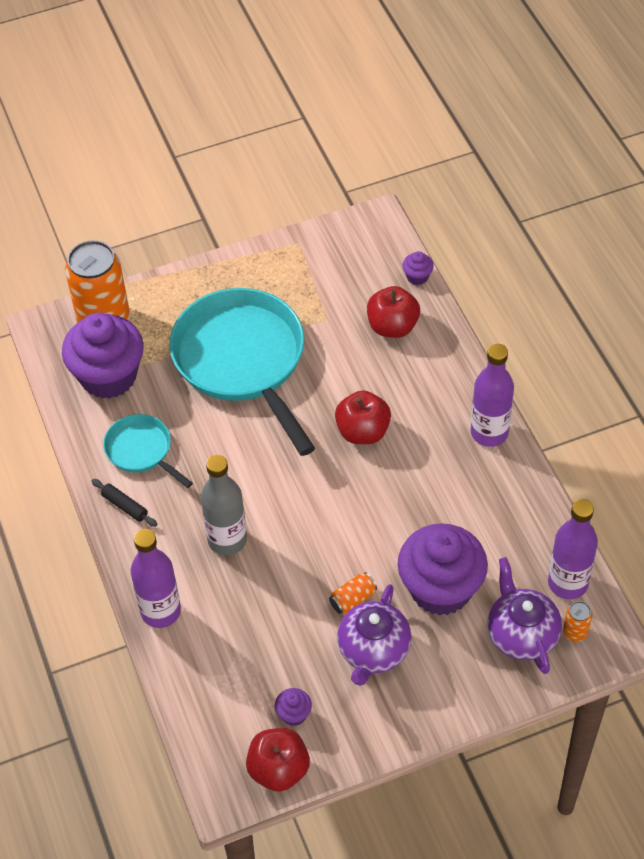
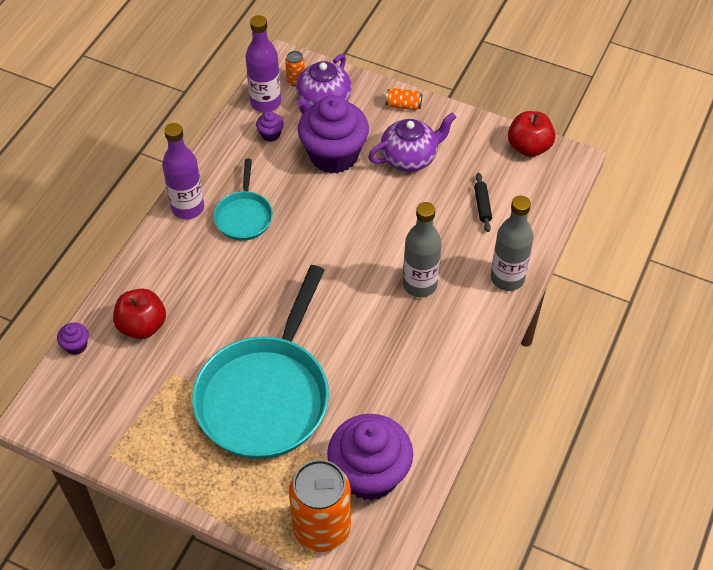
camera: 135 degrees left, 0 degrees up
(124, 506) = (460, 364): black rolling pin -> black rolling pin (482, 205)
(142, 451) = (408, 393): turquoise pan -> turquoise pan (244, 216)
(160, 611) = (507, 278): purple bottle -> grey bottle
(294, 714) = (490, 164): purple cupcake -> purple cupcake (270, 134)
(353, 599) = (387, 190): orange can -> orange can (403, 105)
(363, 431) = (256, 275): red apple -> none

